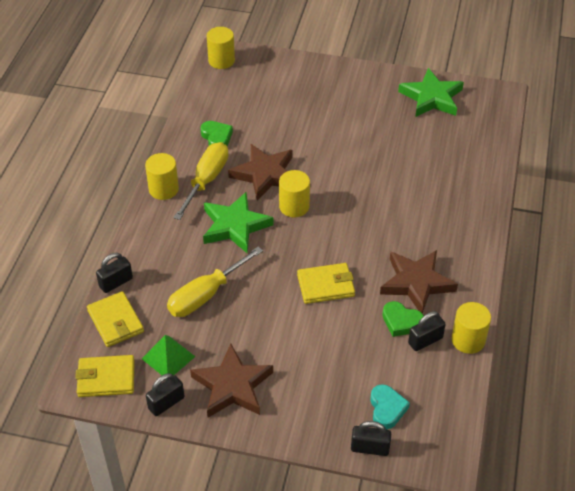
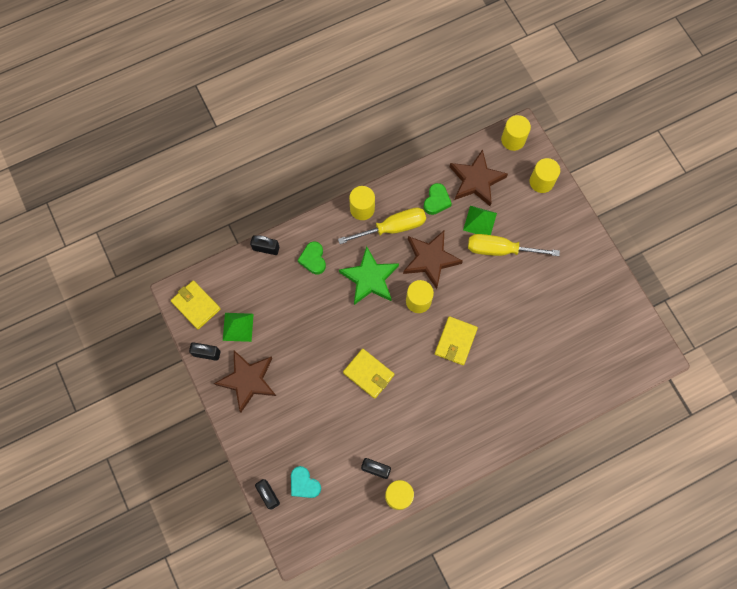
camera: 50 degrees right, 25 degrees up
(115, 321) = (238, 274): yellow wallet -> yellow wallet (455, 341)
(206, 295) = (300, 308): yellow screwdriver -> yellow screwdriver (500, 250)
(268, 123) = (479, 221): none -> green pyramid
(278, 67) = (541, 182): none -> yellow cylinder
(387, 409) = (304, 484): turquoise heart -> turquoise heart turned 90 degrees clockwise
(401, 322) = (378, 443): green heart -> green heart (313, 259)
(416, 283) = (419, 429): brown star -> brown star (476, 180)
(431, 98) = (608, 310): green star -> none

